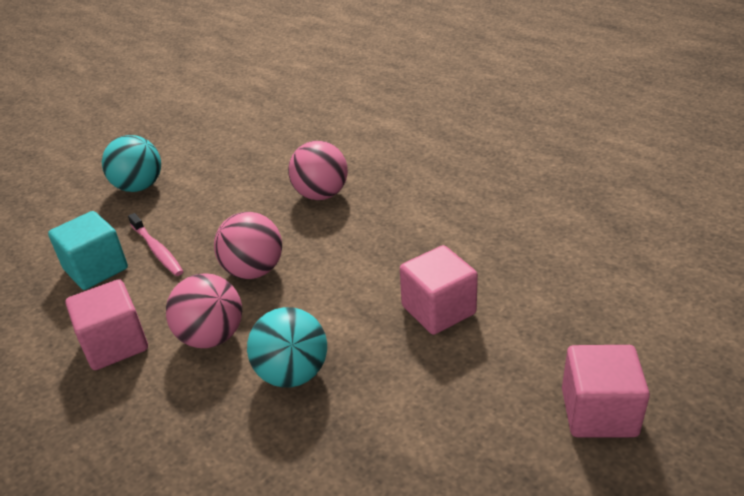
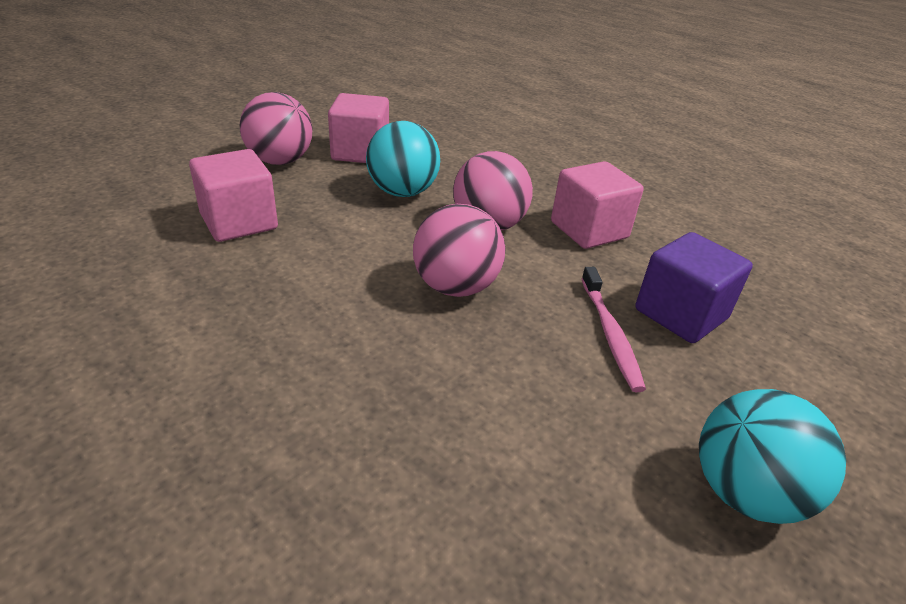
camera: 175 degrees right, 0 degrees up
(96, 269) = (681, 314): turquoise cube -> purple cube
(157, 250) = (610, 334): pink toothbrush -> pink toothbrush turned 150 degrees counterclockwise
(321, 194) = (346, 415): pink ball -> pink ball (280, 161)
(598, 412) = (157, 148): pink cube -> pink cube (360, 152)

